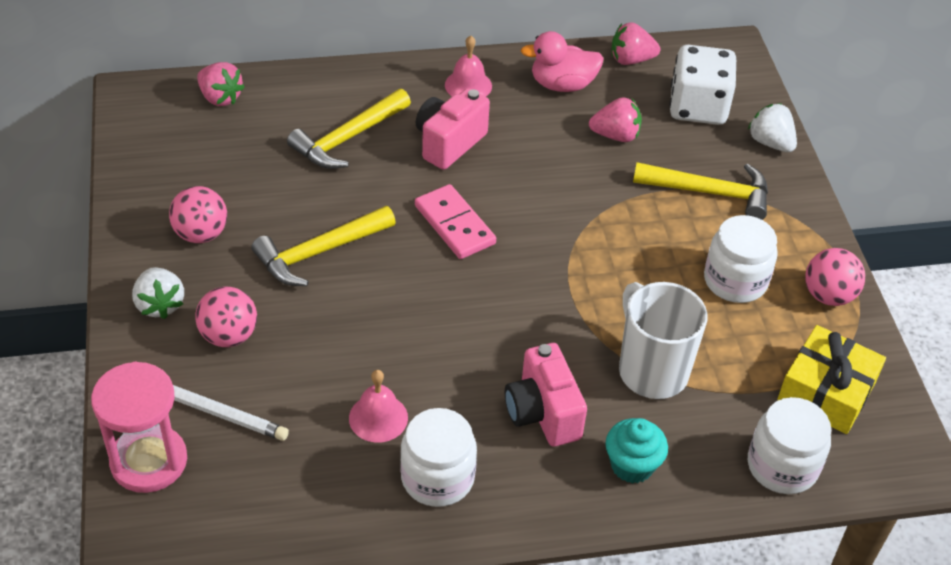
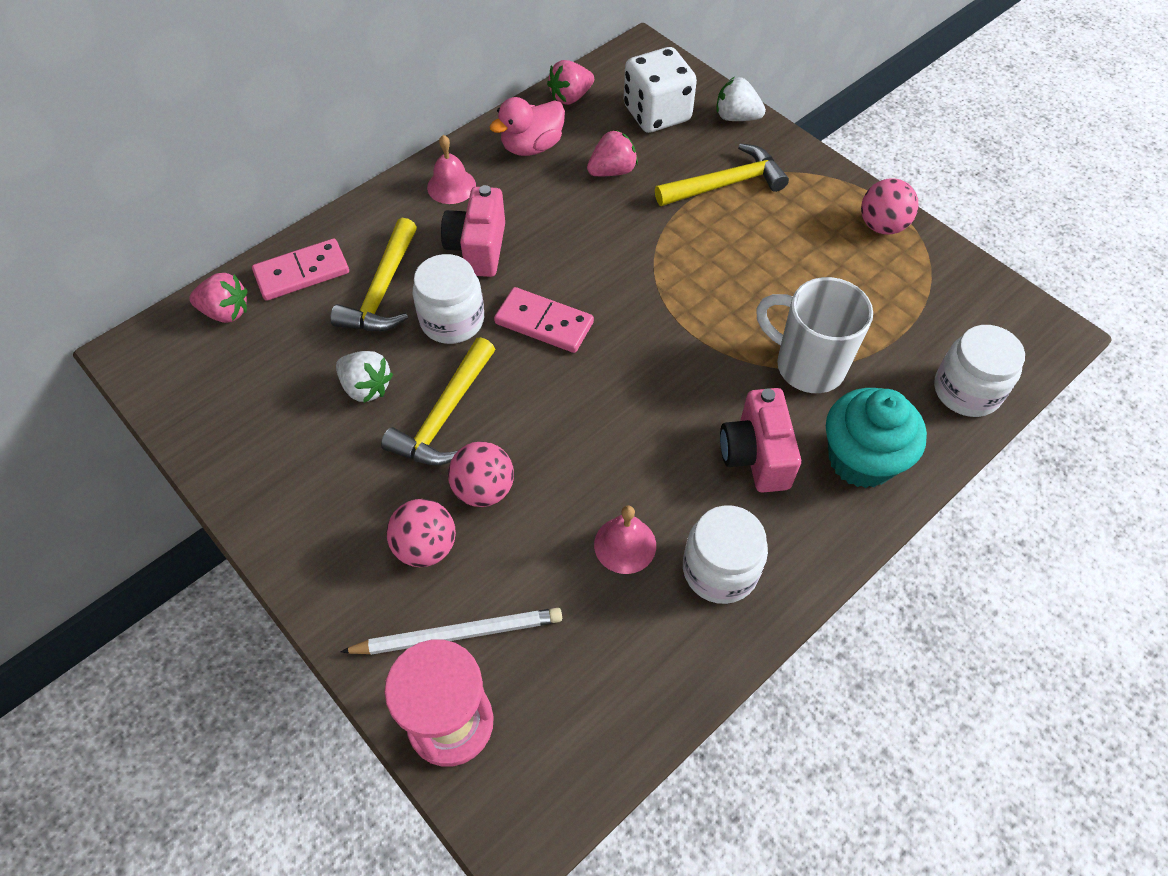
camera: 30 degrees left, 10 degrees up
(160, 305) = (333, 555): white strawberry -> white strawberry (366, 387)
(201, 234) = (317, 460): pink ball -> pink ball (484, 489)
(298, 96) = (302, 272): none -> pink domino
(543, 413) = (756, 455): pink camera -> pink camera turned 45 degrees clockwise
(632, 465) = (861, 459): turquoise cupcake -> turquoise cupcake, size x1.57
(735, 281) = (806, 250): white jar -> white jar (452, 320)
(826, 391) = (945, 308): yellow gift -> none

